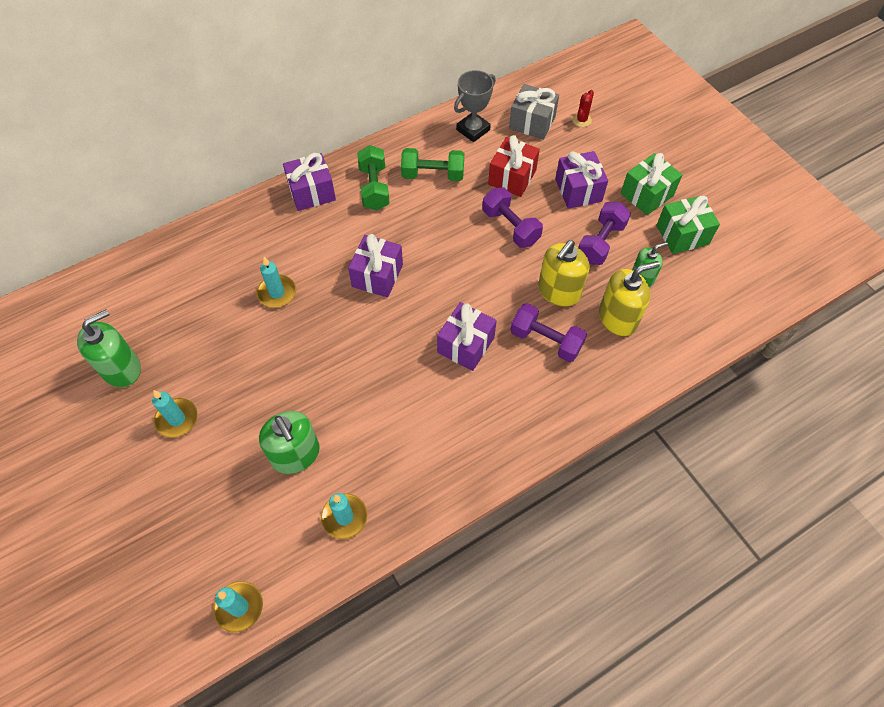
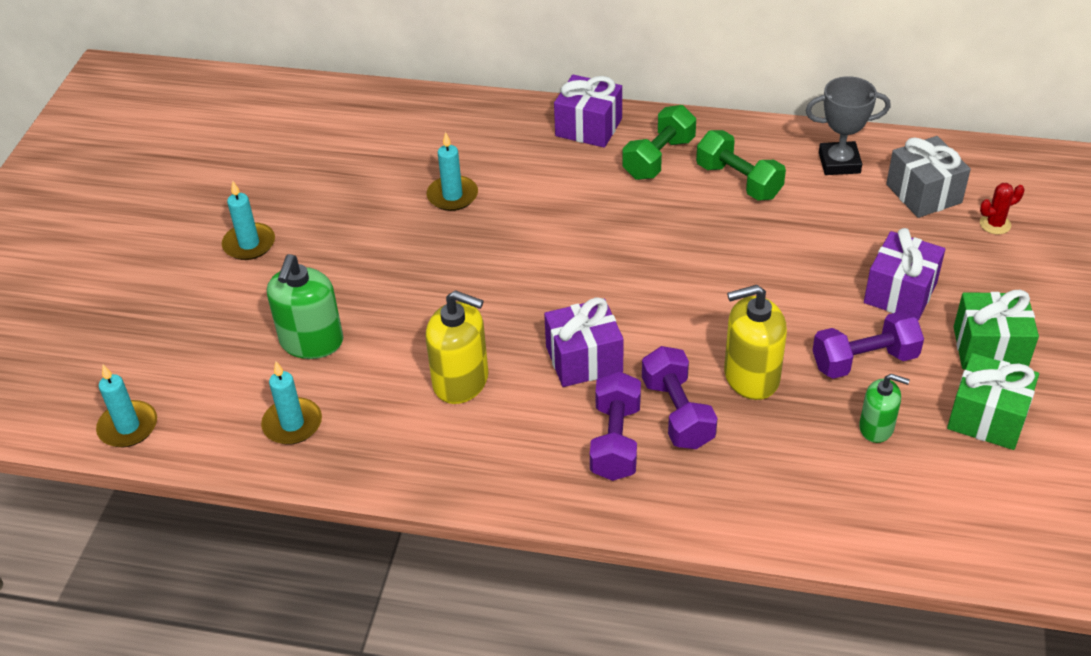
camera: 45 degrees right, 15 degrees down
(121, 368) = (252, 175): green soap dispenser -> none
(377, 275) = (567, 239): purple gift -> none
(510, 227) = (769, 281): purple dumbbell -> purple dumbbell (615, 441)
(512, 177) = (830, 234): red gift -> none
(618, 318) = (792, 448): yellow soap dispenser -> yellow soap dispenser (461, 381)

